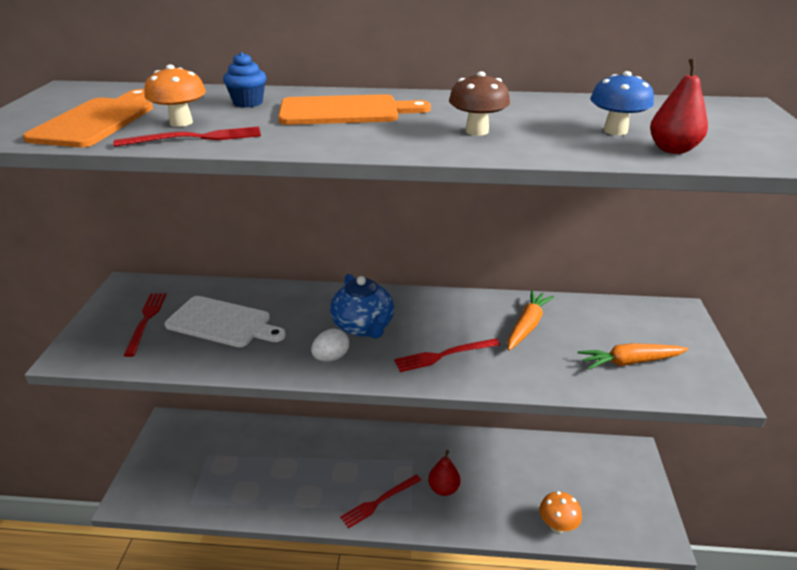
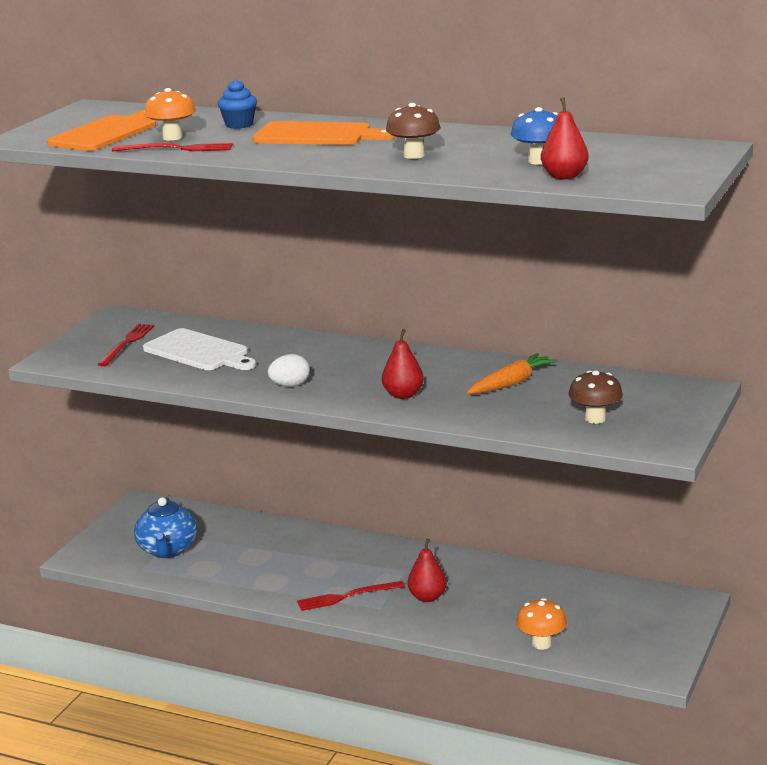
camera: 20 degrees right, 10 degrees down
(363, 326) = (337, 368): blue teapot -> blue teapot (167, 550)
(444, 355) = (403, 395): red fork -> red pear
(630, 362) = (595, 419): orange carrot -> brown mushroom

